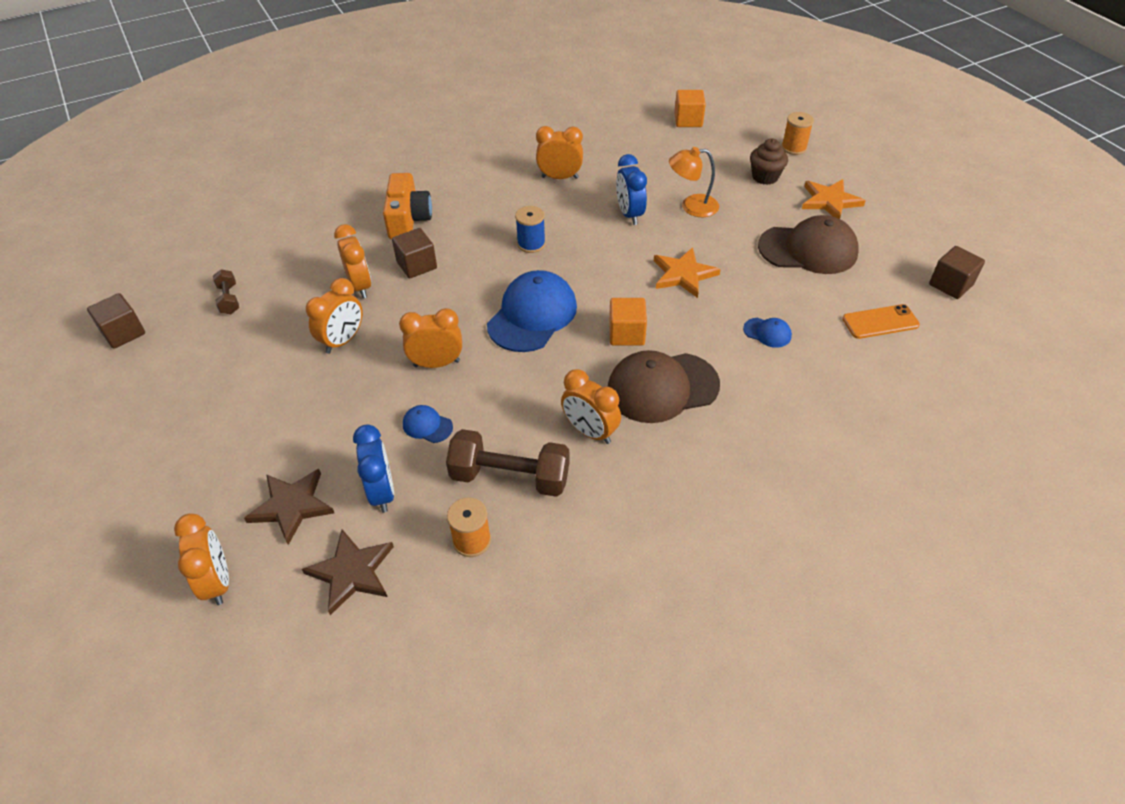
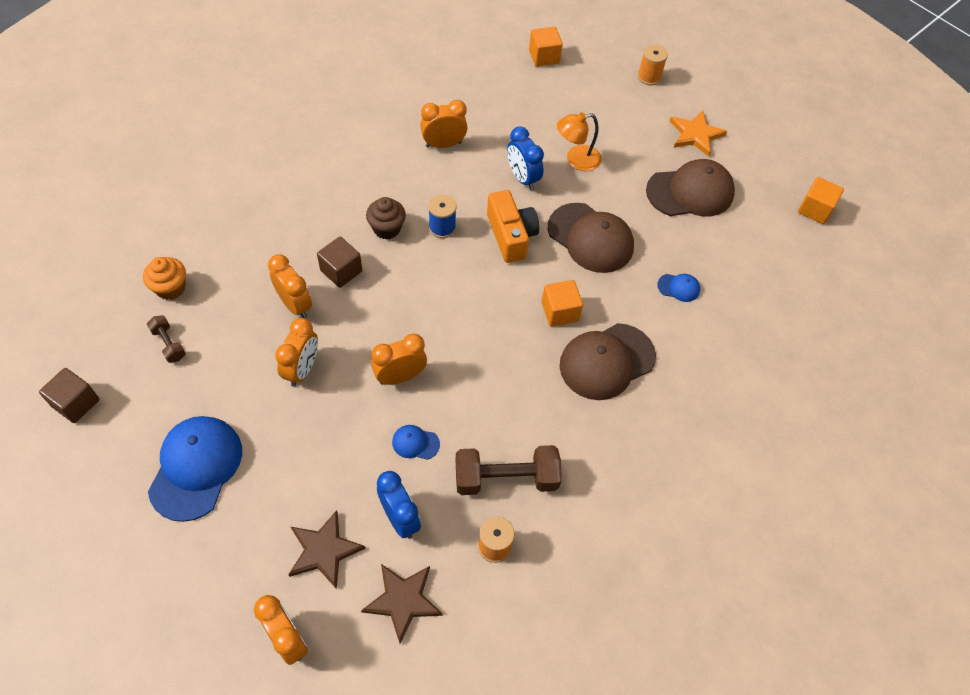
camera: 20 degrees left, 10 degrees up
(252, 255) = (171, 288): none -> orange cupcake
(408, 220) = (313, 219): orange camera -> orange camera (511, 235)
(532, 315) = (470, 307): blue cap -> blue cap (196, 468)
(590, 431) = (559, 418): orange clock -> none
(683, 274) = (590, 238): orange star -> brown cap
(765, 177) = (632, 115): brown cupcake -> brown cupcake (387, 229)
(880, 322) = (767, 259): orange phone -> none
(950, 285) = (815, 210): brown cube -> orange cube

